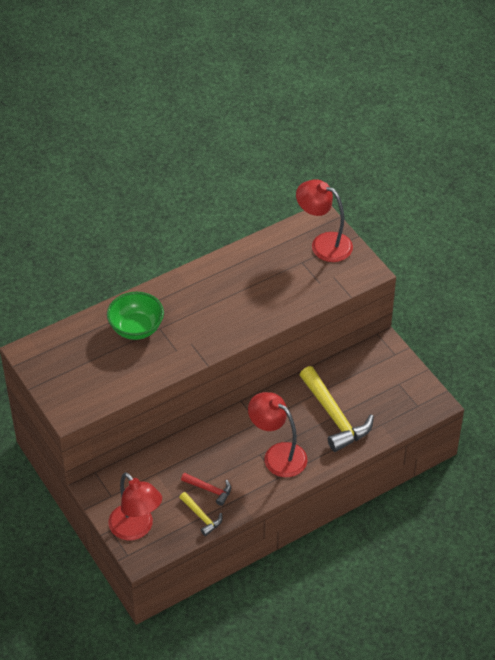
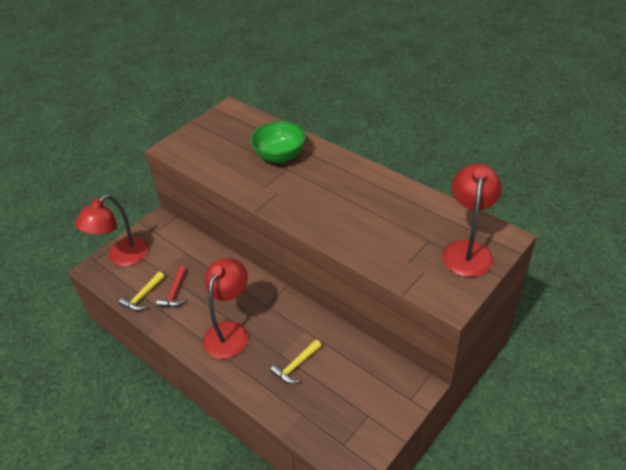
camera: 75 degrees right, 5 degrees down
(334, 416) = (296, 366): yellow hammer -> yellow hammer, size x0.50

